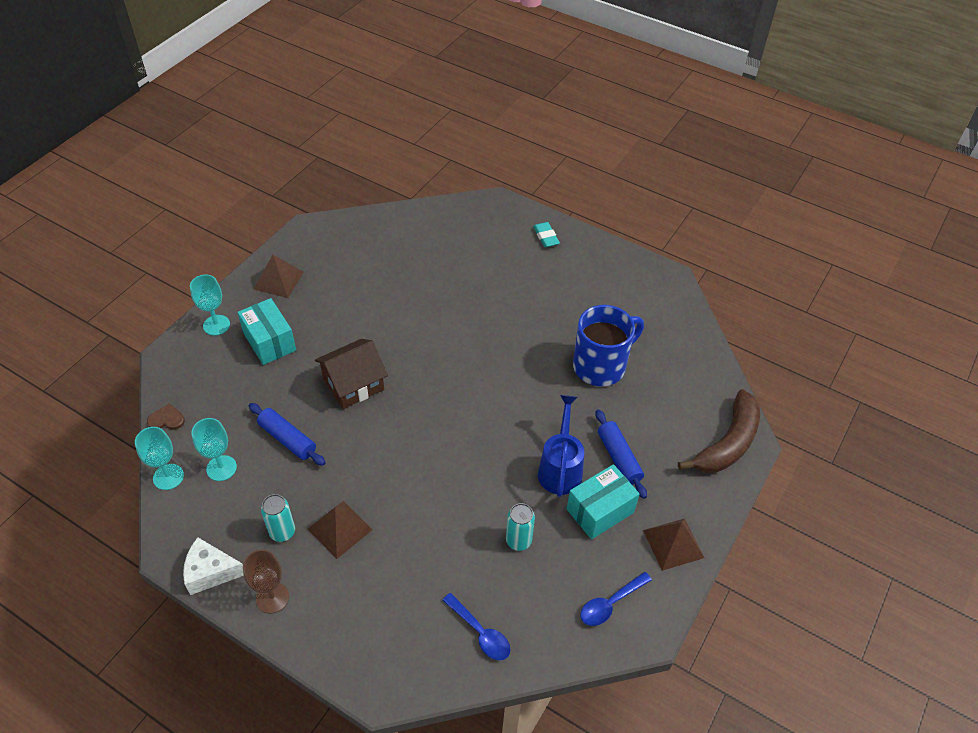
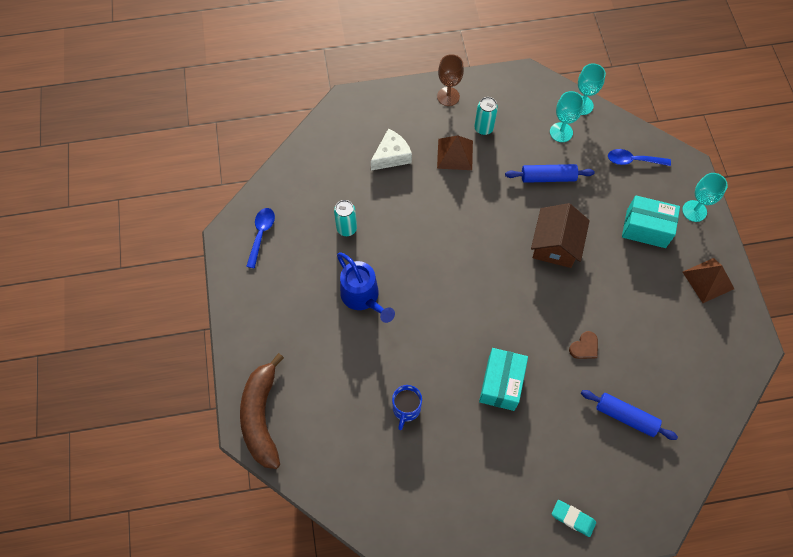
camera: 140 degrees right, 15 degrees up
(166, 419) = (630, 131): brown heart -> brown heart (584, 347)
(211, 572) = (494, 83): white cheese -> white cheese (391, 156)
(480, 633) = (321, 163): blue spoon -> blue spoon (633, 160)
(600, 511) = (313, 288): turquoise box -> turquoise box (501, 384)
(601, 366) = (406, 409): blue mug -> blue mug, size x0.54
(618, 458) = (330, 337): blue rolling pin -> blue rolling pin (626, 416)
(673, 544) = (249, 303): brown pyramid -> none

